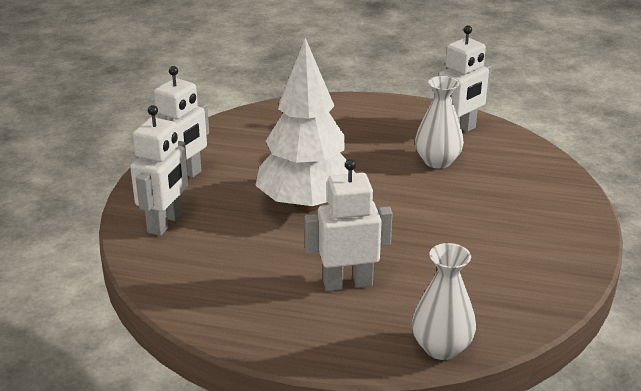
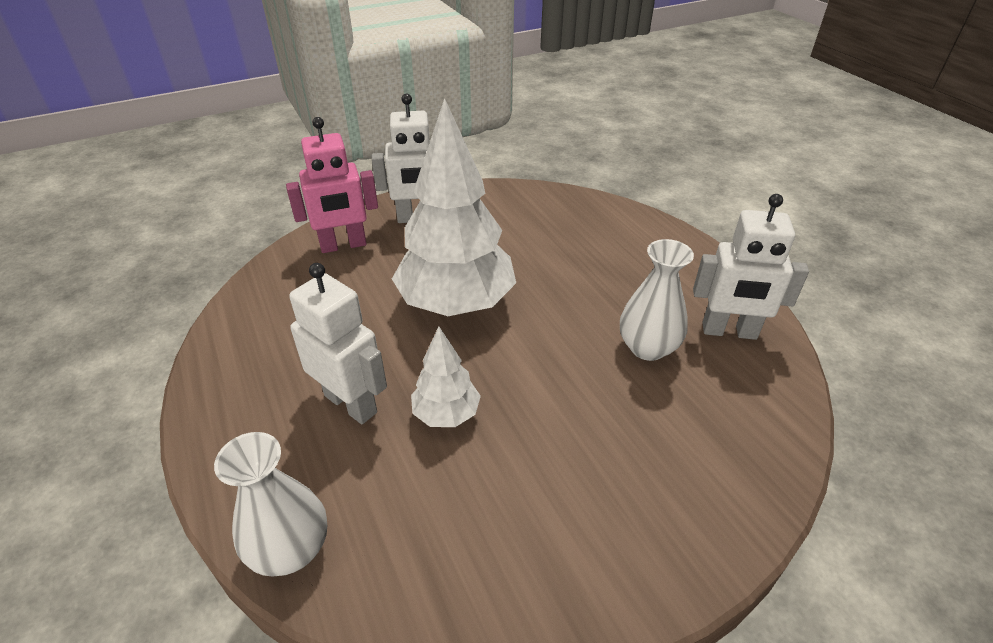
camera: 50 degrees right, 10 degrees up
(165, 223) = (343, 245): white robot -> pink robot
(402, 251) = (446, 414): none -> white tree

